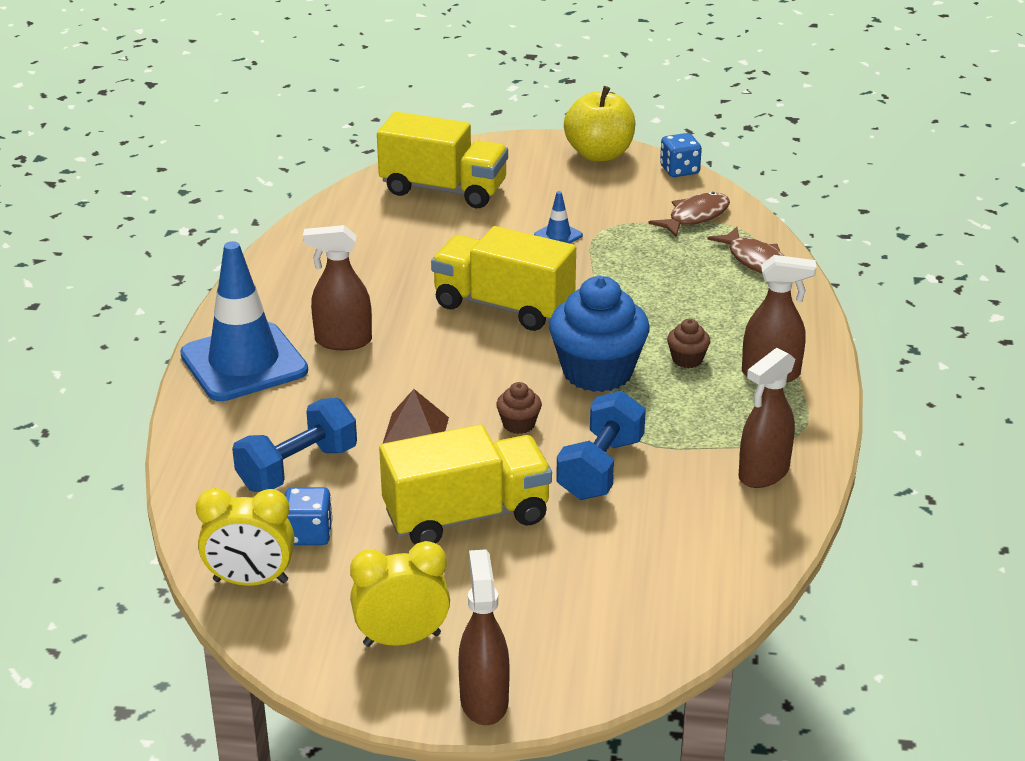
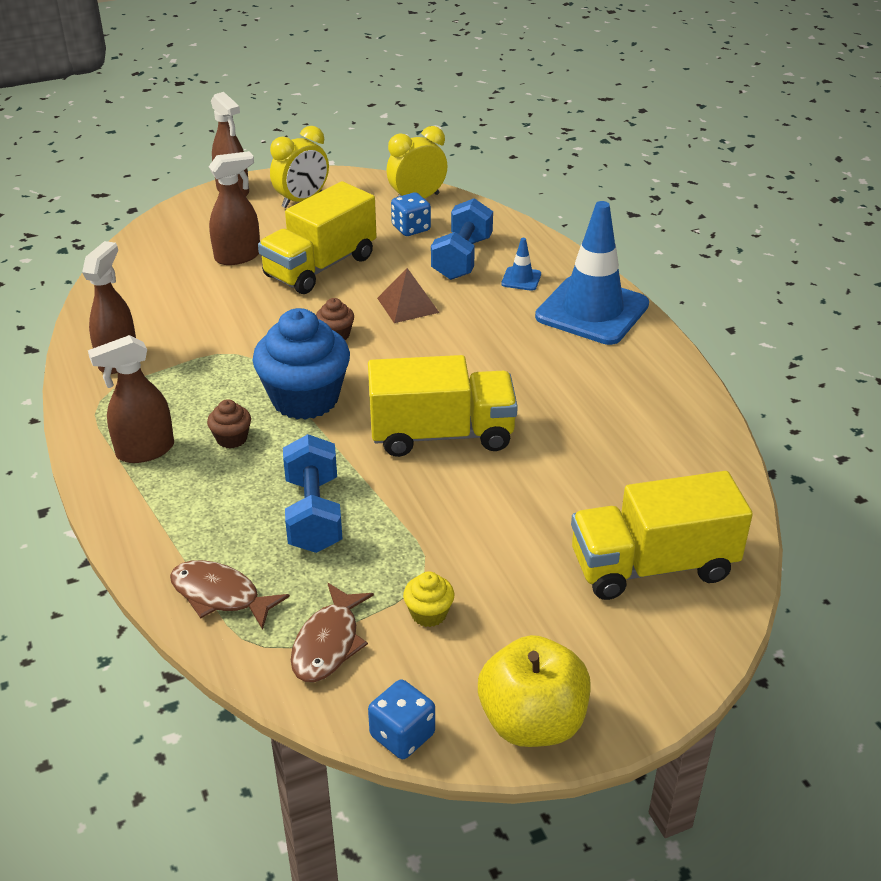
camera: 150 degrees right, 5 degrees up
(342, 341) = (541, 353): brown spray bottle -> brown spray bottle (238, 256)
(558, 235) = (464, 545): blue traffic cone -> blue traffic cone (521, 279)
(601, 468) = (248, 324): blue dumbbell -> blue dumbbell (313, 514)
(617, 211) = (429, 613): none -> yellow cupcake

